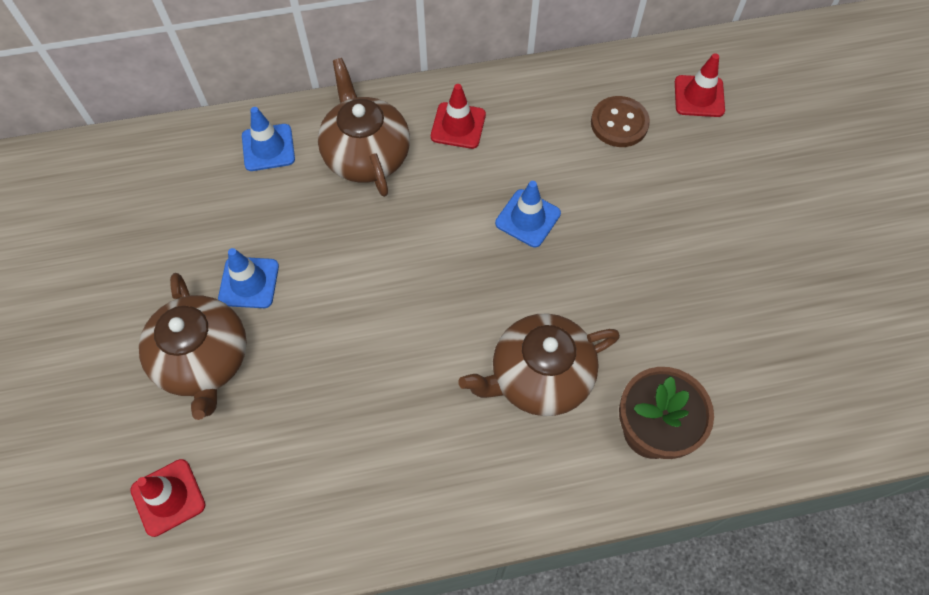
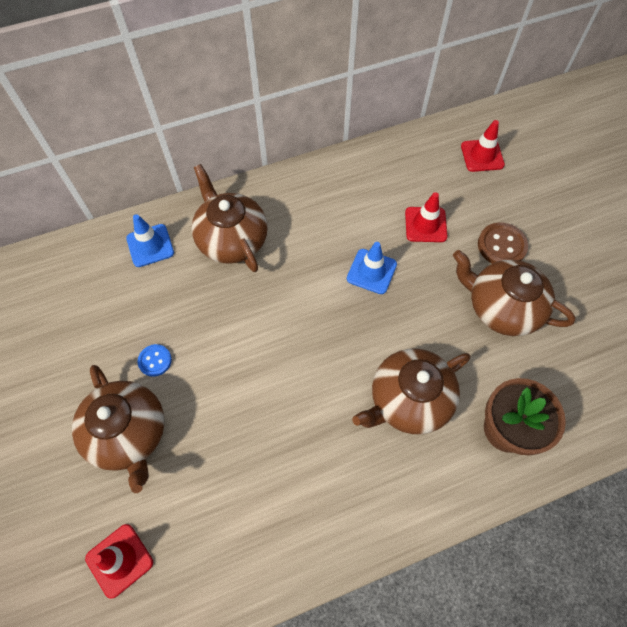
camera: 10 degrees left, 0 degrees up
(249, 282) = (155, 361): blue traffic cone -> blue button
(458, 126) = (301, 205): red traffic cone -> red traffic cone (425, 224)
(619, 123) = (426, 185): brown button -> brown button (501, 245)
(679, 286) = (501, 307): none -> brown teapot

